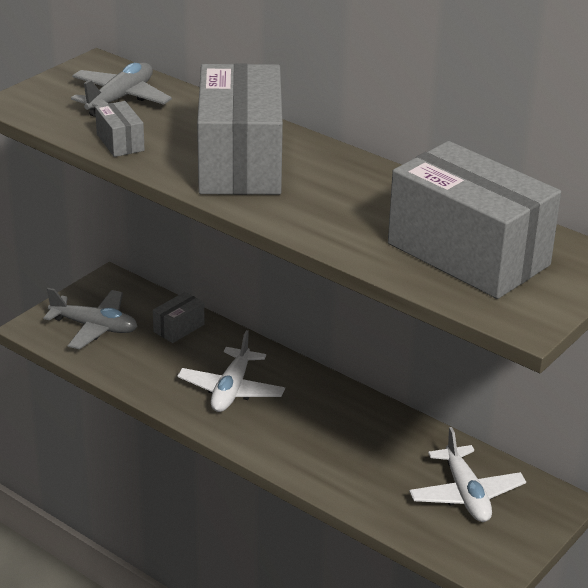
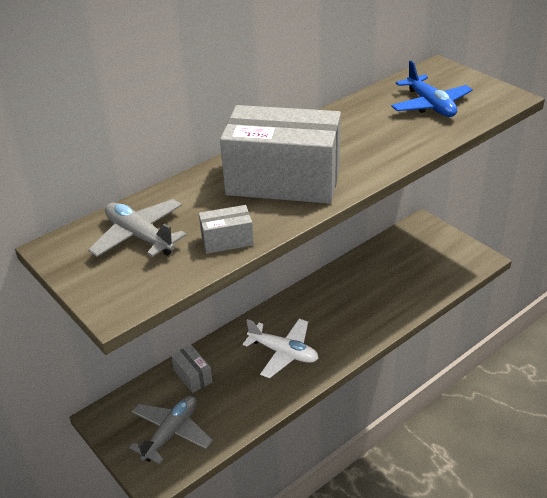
camera: 75 degrees left, 5 degrees up
(466, 494) = (413, 257): white plane -> none
(468, 254) = (430, 105): grey box -> blue plane

